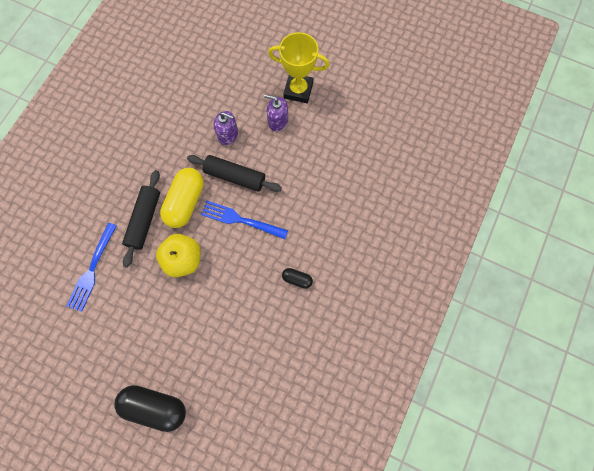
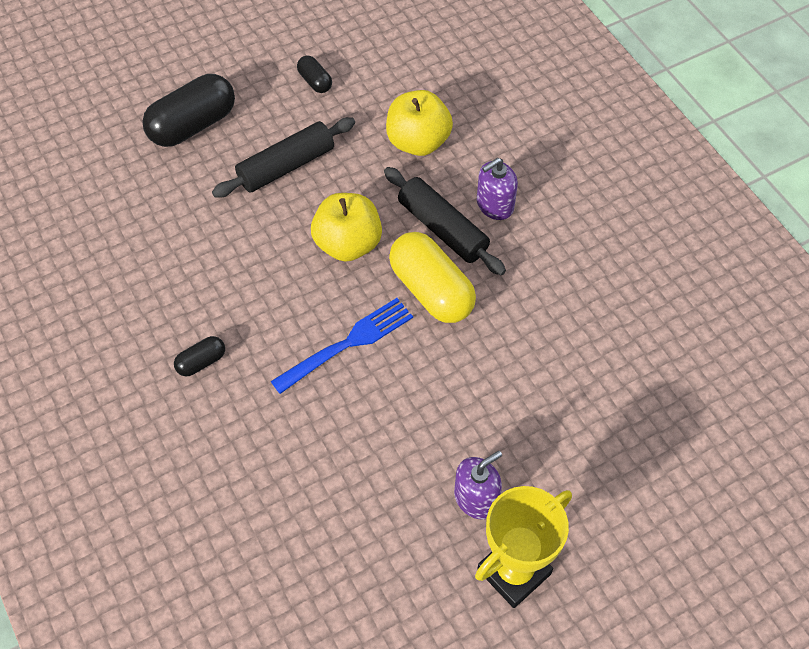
camera: 125 degrees right, 15 degrees down
(78, 359) = (315, 81): none -> black capsule
(92, 269) = (418, 142): blue fork -> yellow apple
(228, 135) = (504, 408): purple soap dispenser -> purple soap dispenser (494, 205)
(235, 176) = (423, 376): black rolling pin -> black rolling pin (286, 166)

